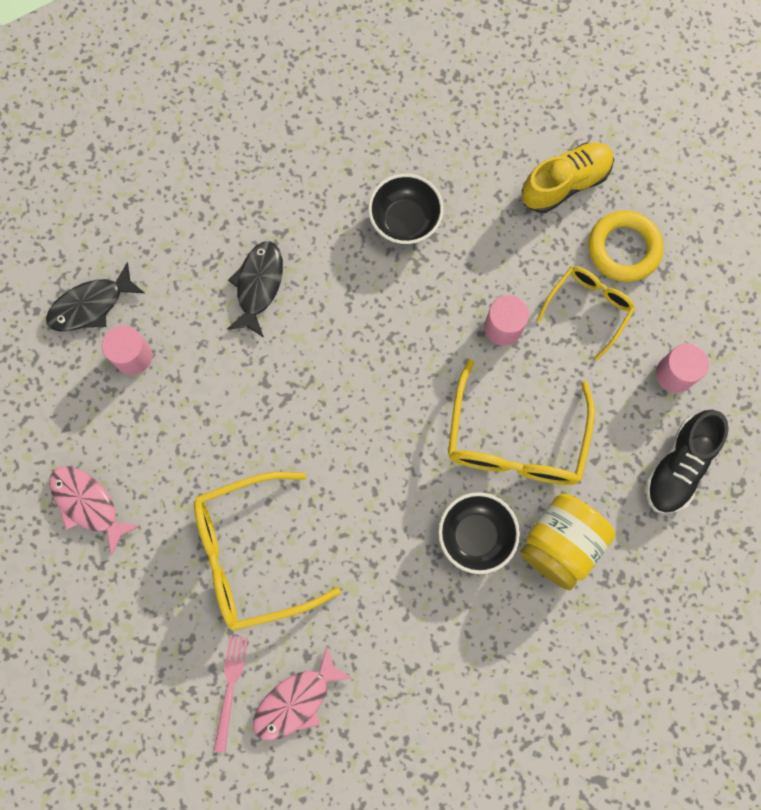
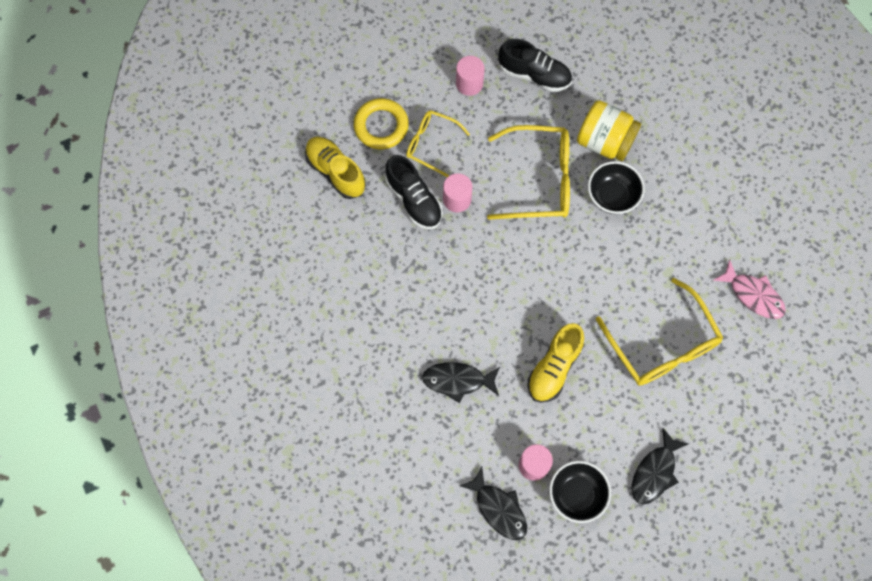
camera: 100 degrees left, 5 degrees down
(88, 504) = (655, 472): pink fish -> black fish
(230, 688) = (757, 341): pink fork -> none
(250, 406) = (554, 368): none -> yellow shoe
(405, 221) = (385, 281): black bowl -> black bowl (576, 494)
(510, 273) = (414, 200): none -> black shoe

